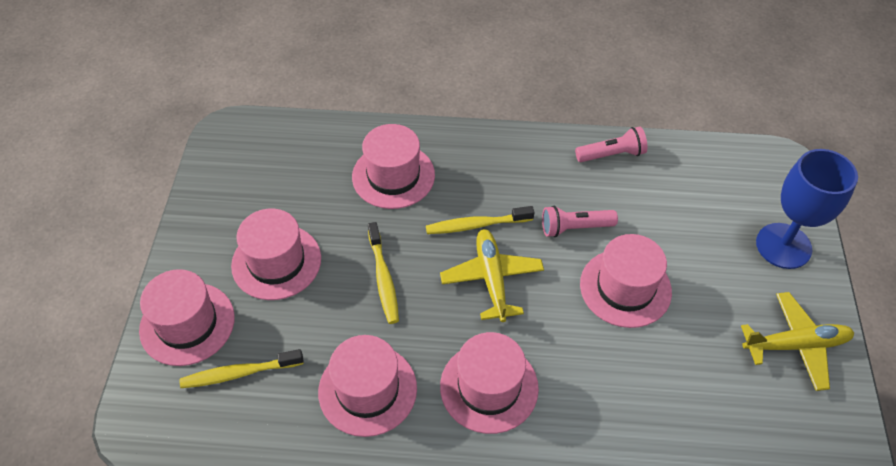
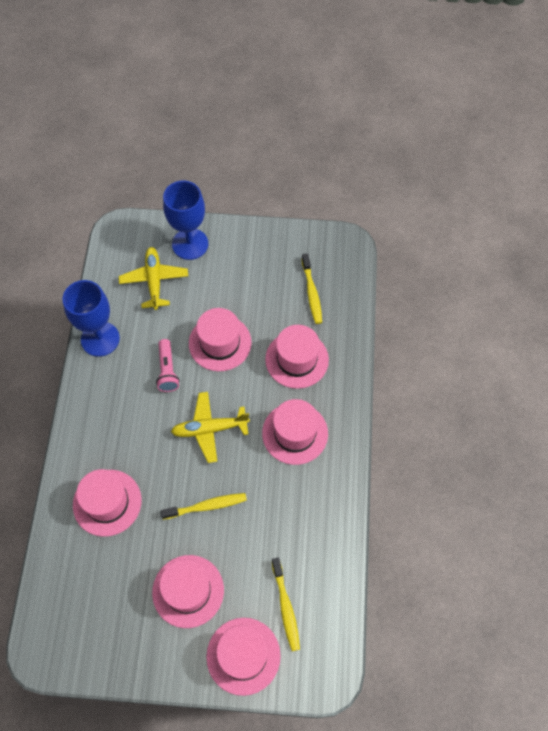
camera: 90 degrees left, 10 degrees up
(367, 390) = (298, 513): pink hat -> pink hat (297, 359)
(476, 225) = (161, 439): yellow toothbrush -> yellow toothbrush (311, 293)
(612, 154) = (100, 339): pink flashlight -> blue goblet
(796, 345) = (264, 252): yellow plane -> yellow plane (154, 281)

